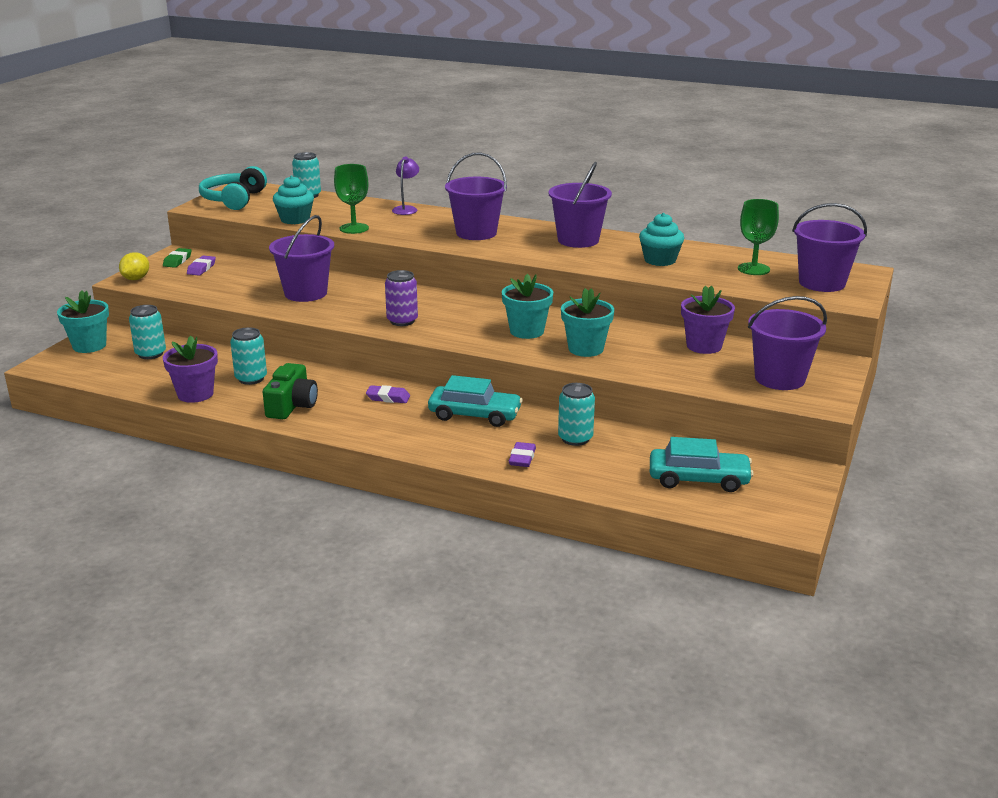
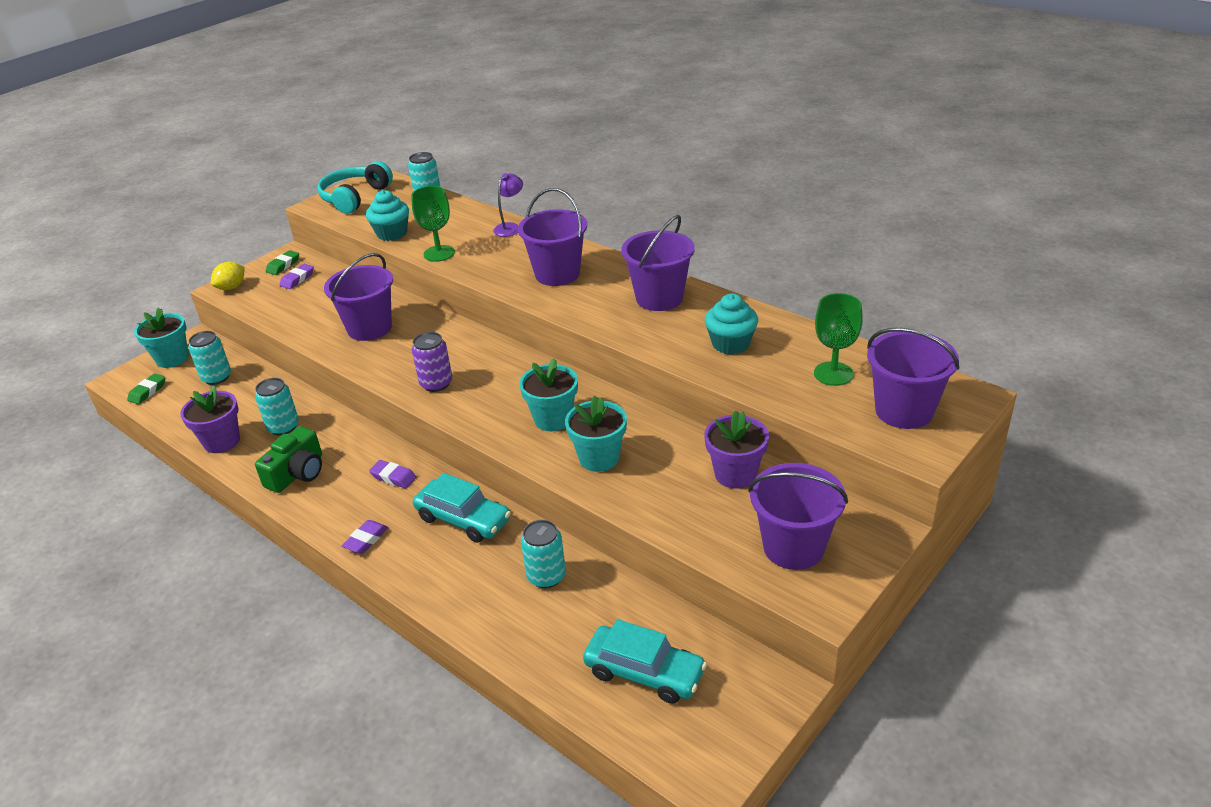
camera: 20 degrees right, 10 degrees up
(83, 370) = (147, 391): none -> green eraser
(522, 458) = (473, 597): purple eraser -> purple eraser (366, 540)

